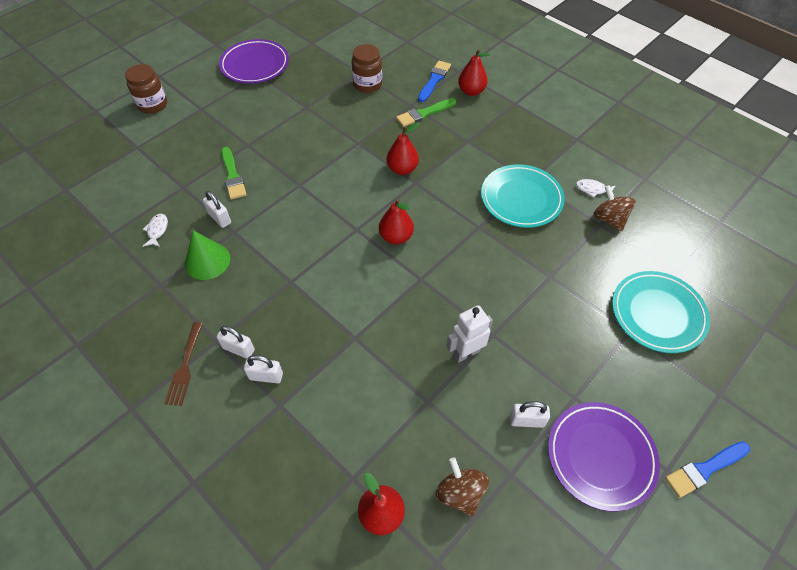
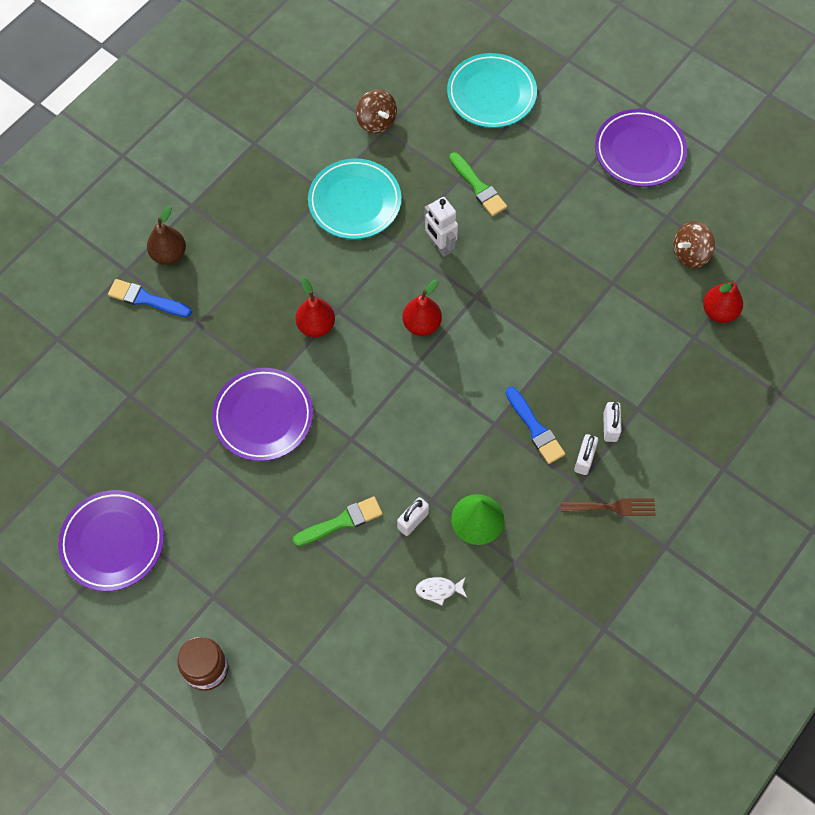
camera: 95 degrees left, 10 degrees up
(329, 136) = (263, 416): none -> purple plate
(367, 84) = (156, 381): brown jar -> none
(424, 113) = (214, 308): green brush -> green brush (478, 187)
(466, 352) = (557, 252): white robot -> white robot (440, 245)
(471, 91) = (169, 254): red pear -> brown pear
(527, 420) = (617, 204): white padlock -> none
(592, 189) = (335, 133): white fish -> none
(609, 219) = (376, 122): brown spinning top -> brown spinning top turned 90 degrees counterclockwise
(704, 469) = (637, 81): blue brush -> blue brush (535, 428)

